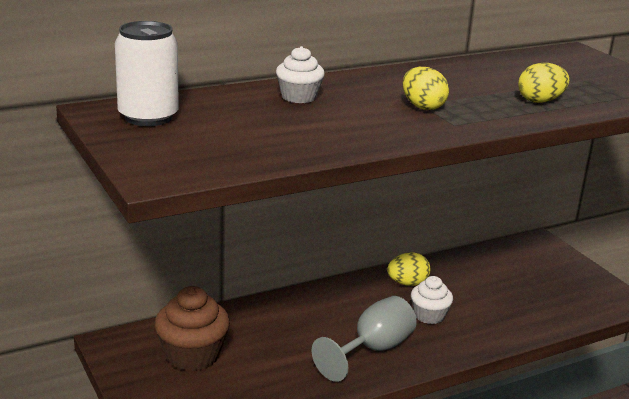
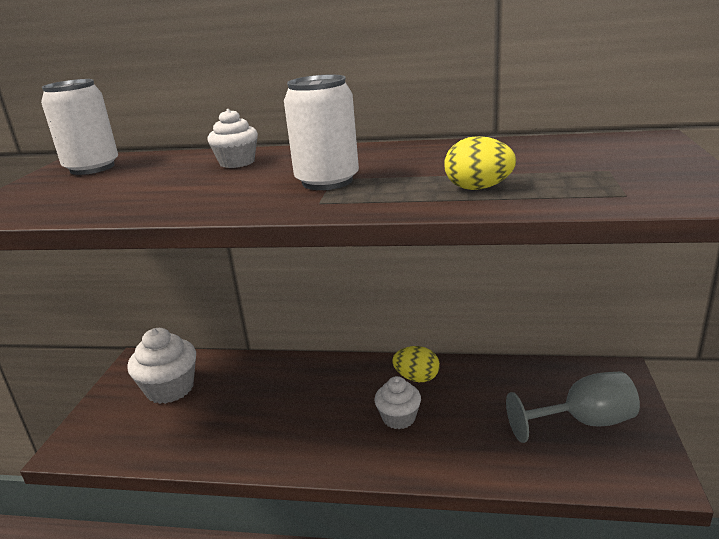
camera: 40 degrees right, 0 degrees up
(192, 355) = (170, 389): brown cupcake -> white cupcake
(373, 350) = (305, 435): grey goblet -> grey goblet (584, 422)
(422, 107) = (327, 181): yellow egg -> white can

